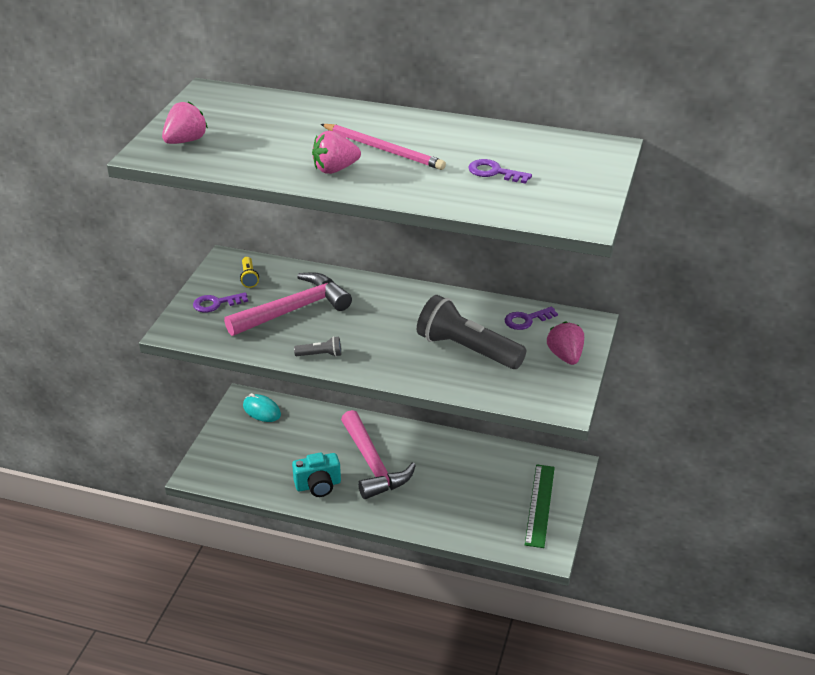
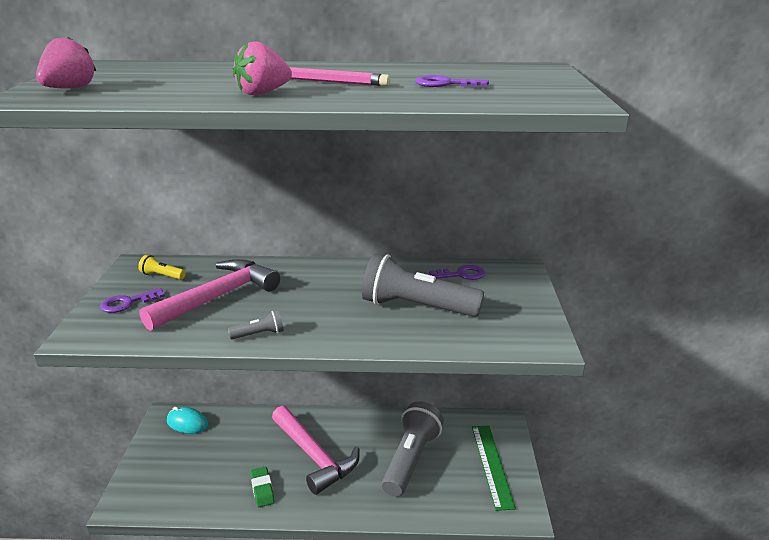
camera: 15 degrees left, 10 degrees down
(249, 277) = (162, 276): yellow flashlight -> yellow flashlight turned 135 degrees clockwise
(318, 485) = (262, 489): turquoise camera -> green eraser
(463, 485) = (411, 459): none -> grey flashlight
(526, 320) = (461, 274): purple key -> purple key turned 150 degrees counterclockwise
(565, 356) = (517, 299): pink strawberry -> none

